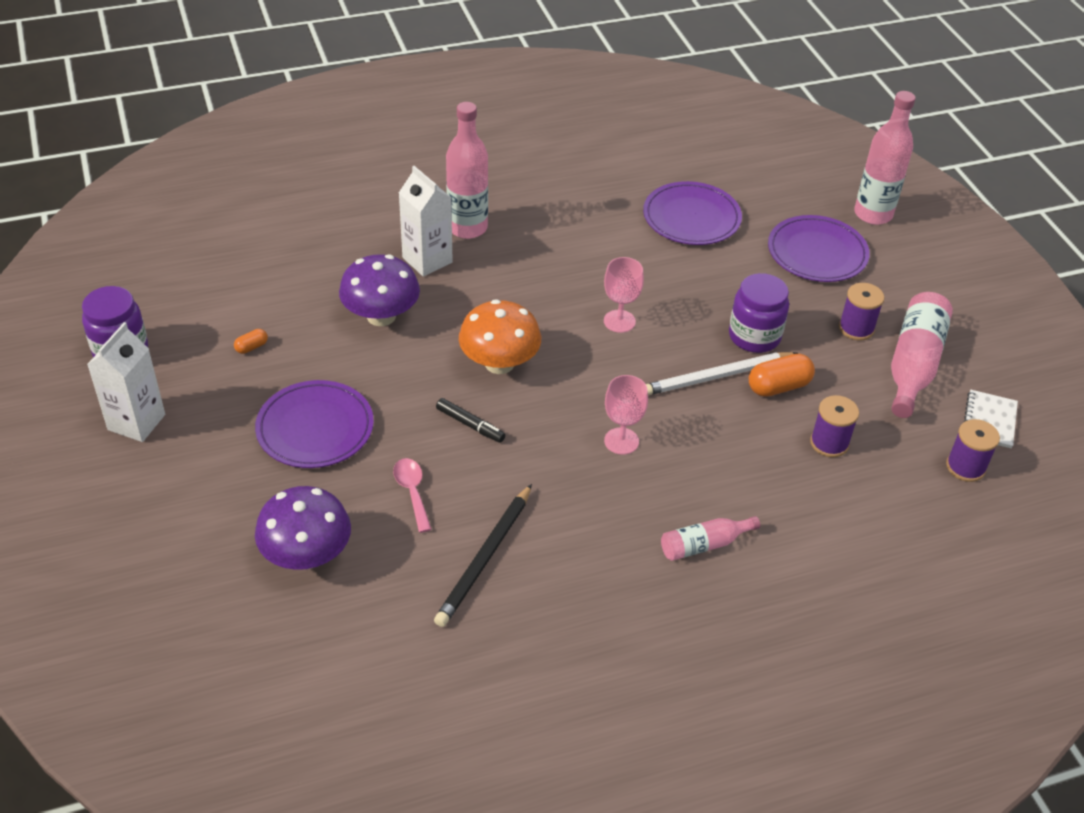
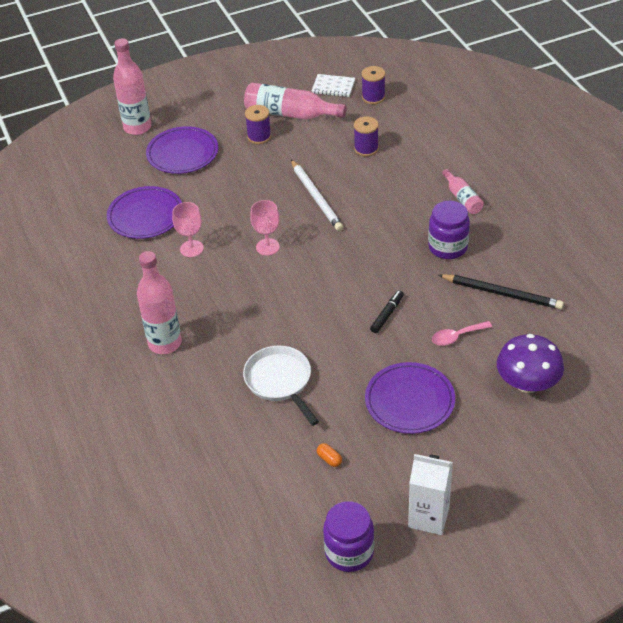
camera: 90 degrees left, 0 degrees up
(381, 316) = (280, 382): purple mushroom -> white pan
(427, 260) = (208, 363): white carton -> none
(499, 363) = (322, 306): orange mushroom -> none
(621, 441) = (385, 238): pink goblet -> pink goblet (191, 248)
(754, 336) = (274, 181): purple jar -> purple jar (448, 247)
(778, 386) = (320, 170): orange capsule -> none

